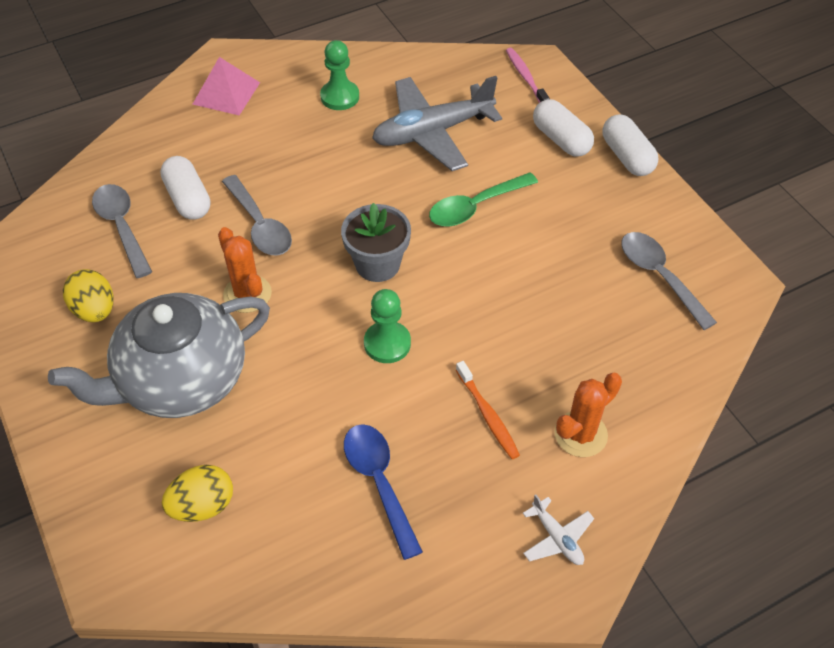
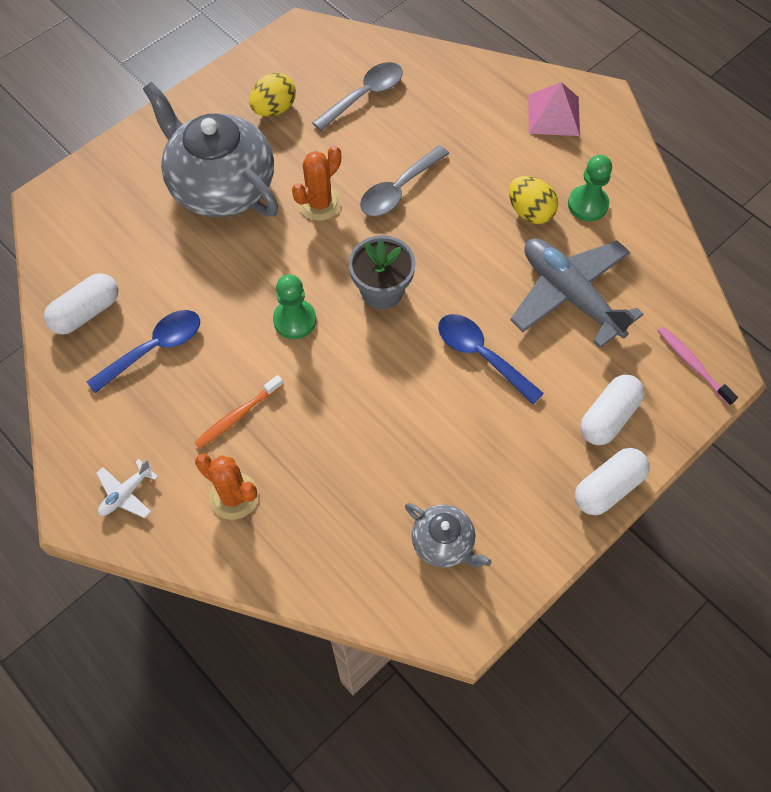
camera: 75 degrees right, 10 degrees up
(188, 199) = (411, 129): white capsule -> white capsule (86, 312)
(203, 506) = (113, 236): yellow egg -> yellow egg (530, 212)
(475, 207) = (481, 355): green spoon -> blue spoon
(525, 77) = (692, 364): pink toothbrush -> pink toothbrush turned 90 degrees counterclockwise
(659, 276) = (443, 543): grey spoon -> grey teapot

